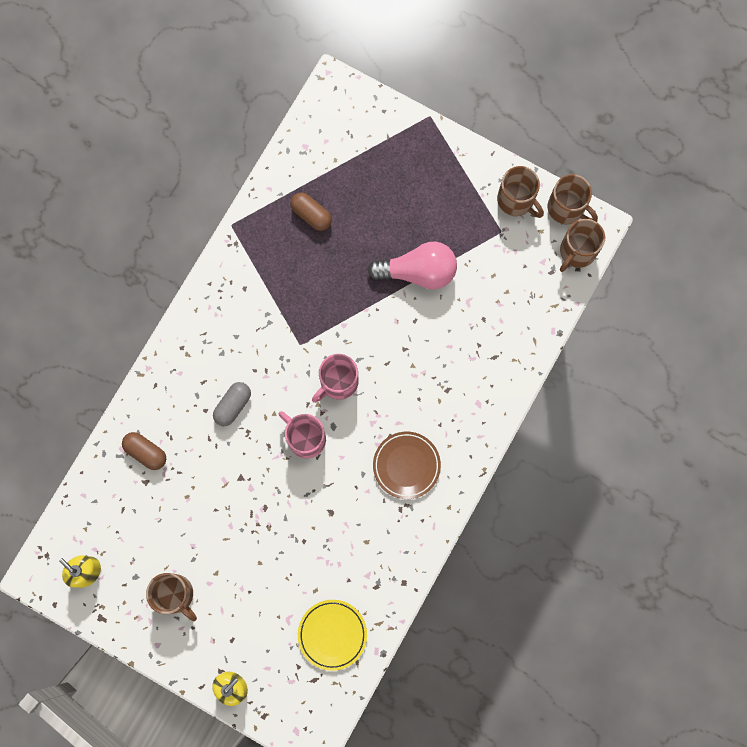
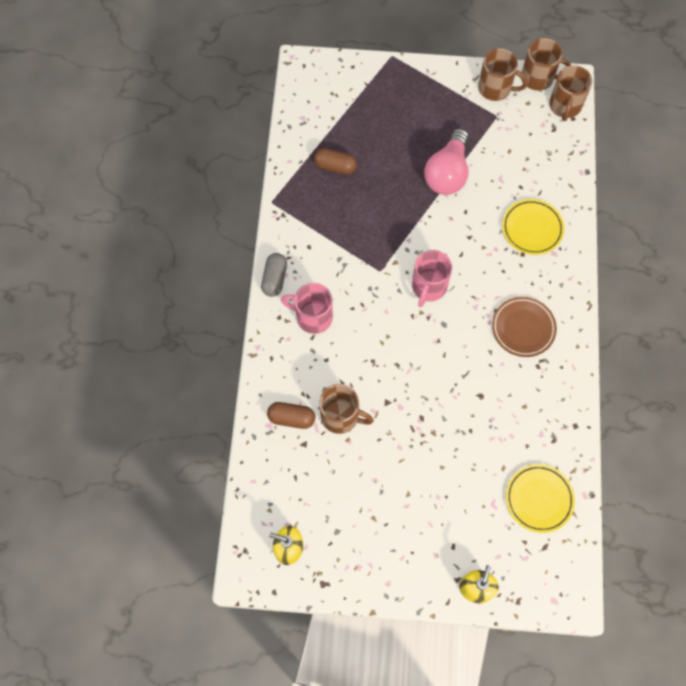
camera: 25 degrees left, 10 degrees down
(175, 595) = (381, 530): brown mug -> brown mug (341, 416)
(233, 405) = (348, 345): grey capsule -> grey capsule (274, 279)
(305, 438) = (425, 344): pink mug -> pink mug (312, 317)
(418, 271) = (447, 173): pink light bulb -> pink light bulb turned 135 degrees clockwise
(470, 368) = (532, 228): none -> yellow plate

